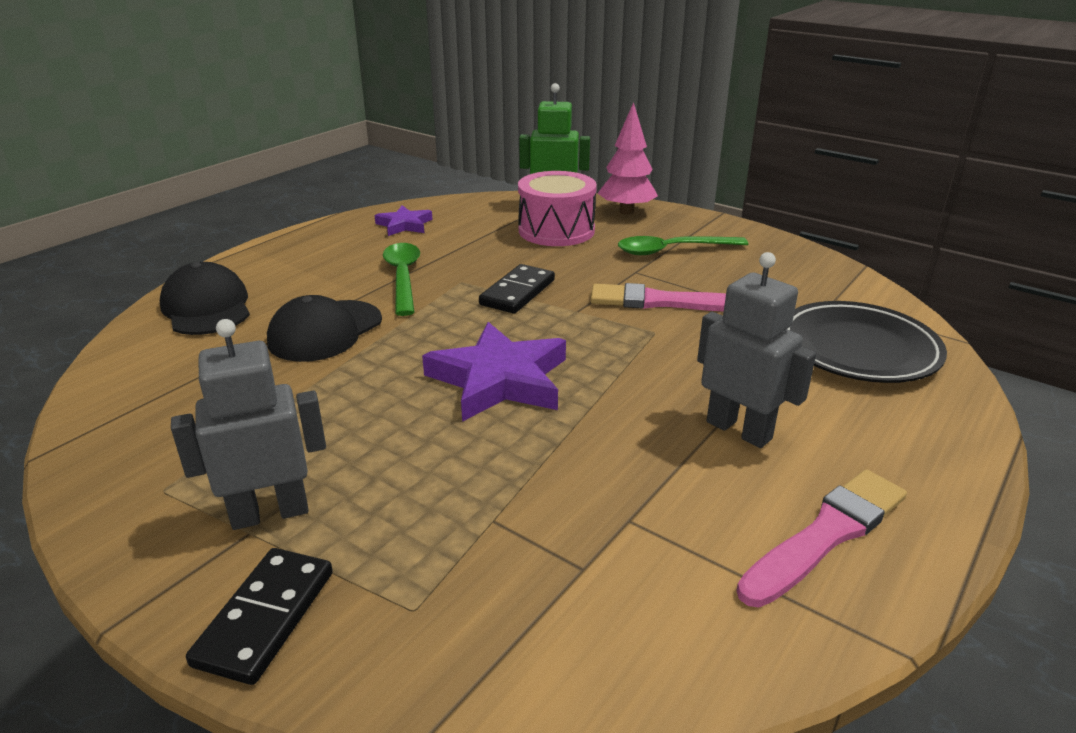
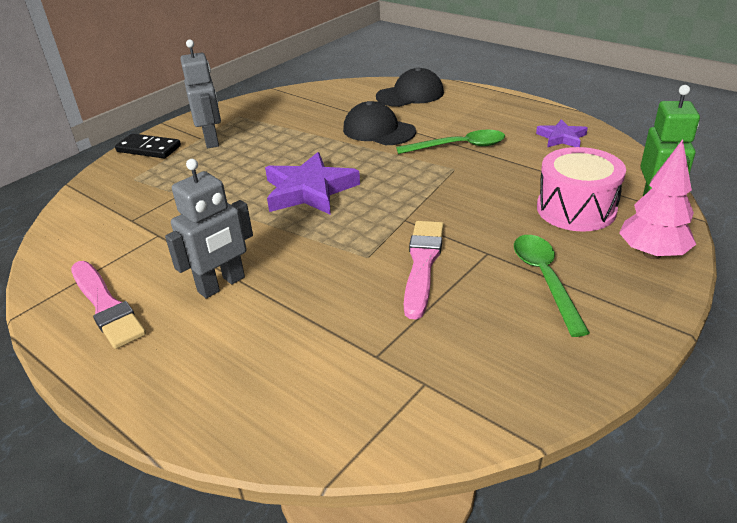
camera: 95 degrees right, 5 degrees up
(517, 292) = (437, 193): black domino -> none
(858, 349) = (322, 380): black plate -> none

